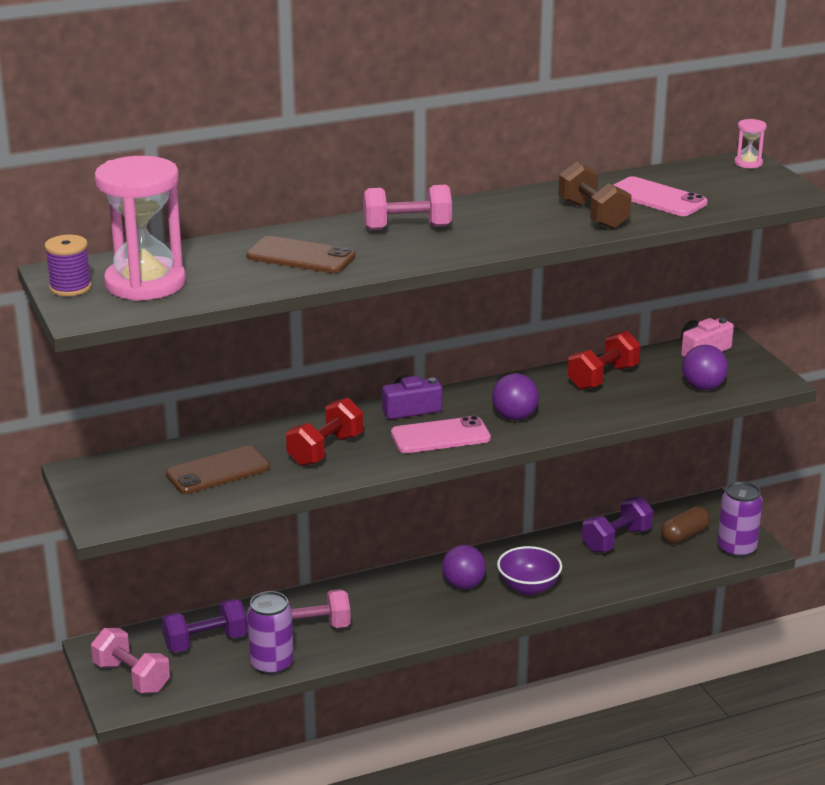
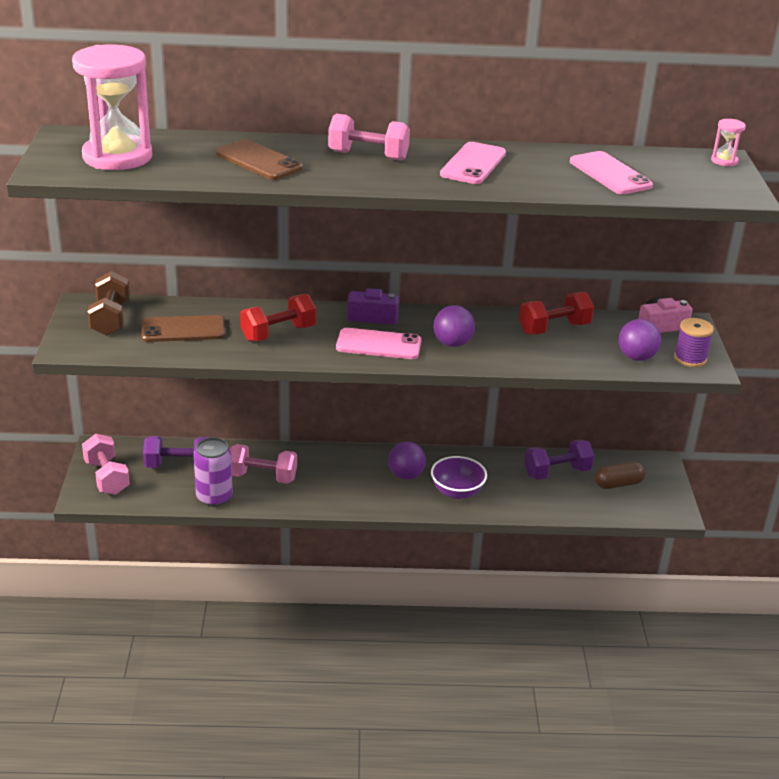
camera: 20 degrees right, 5 degrees up
(70, 287) = (59, 148): purple spool -> purple spool (690, 358)
(518, 215) = (473, 164): none -> pink phone
(593, 215) = (538, 177): brown dumbbell -> brown dumbbell (110, 319)
(736, 549) = (657, 508): purple can -> none

